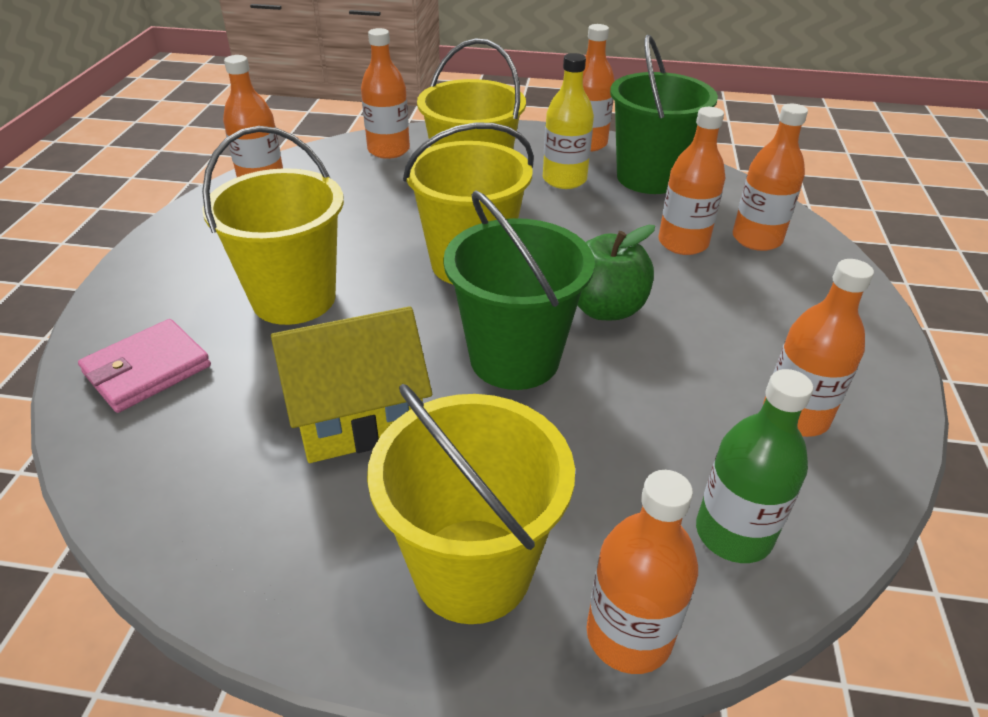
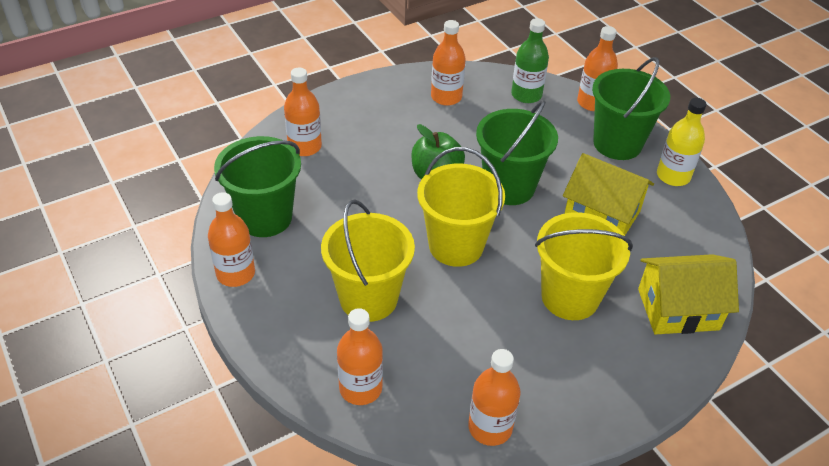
camera: 130 degrees left, 5 degrees up
(147, 370) = (678, 309): pink wallet -> yellow house
(472, 569) = (617, 144): yellow bucket -> green bucket
(564, 180) = (309, 257): yellow bottle -> yellow bottle (673, 176)
(683, 243) = (339, 172): orange bottle -> none

